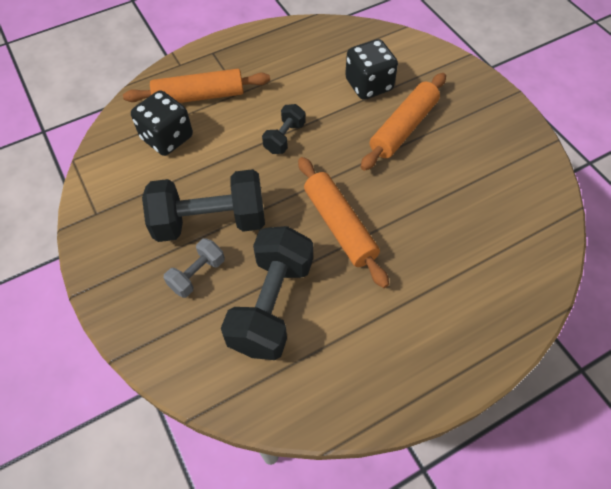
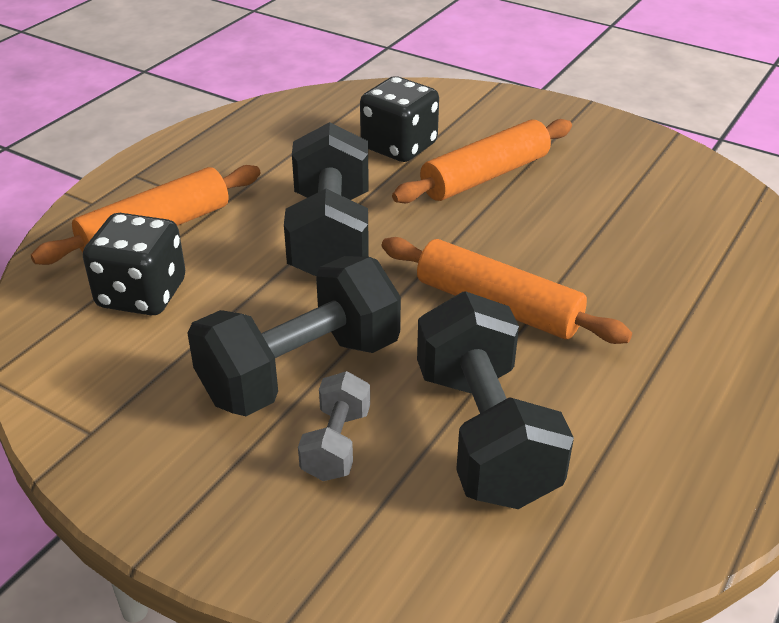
camera: 30 degrees left, 20 degrees down
(284, 137) = (330, 236): black dumbbell -> black dumbbell, size x1.99
(403, 128) = (485, 176): orange rolling pin -> orange rolling pin turned 45 degrees clockwise

